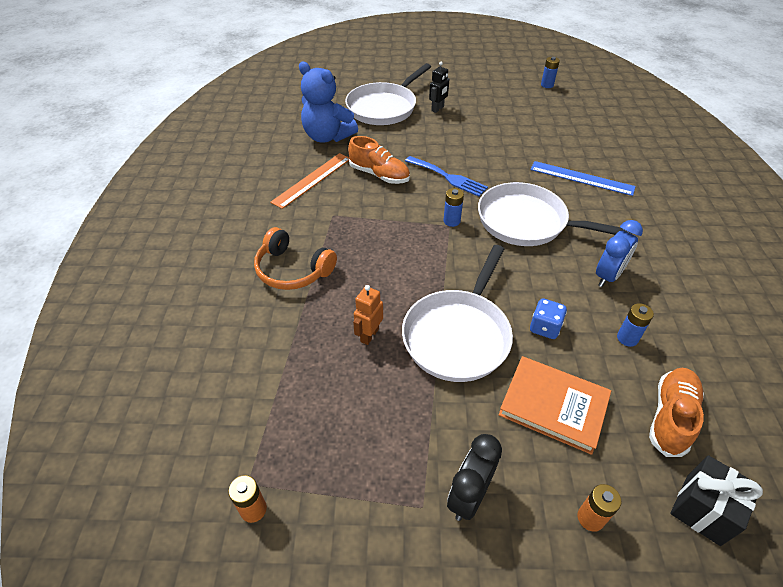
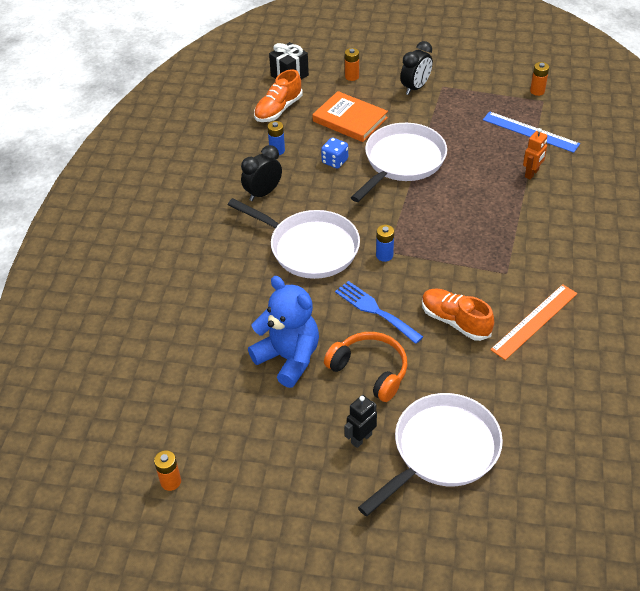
camera: 170 degrees left, 0 degrees up
(292, 270) = (539, 220): orange headphones -> orange headphones (370, 371)
(327, 136) = (523, 394): blue teddy bear -> blue teddy bear (288, 358)
(369, 335) = (470, 166): orange robot -> orange robot (532, 173)
(547, 85) = (171, 482): blue battery -> orange battery
(581, 178) = (224, 295): blue ruler -> blue ruler (530, 132)
(608, 276) = (263, 193): blue clock -> black clock

